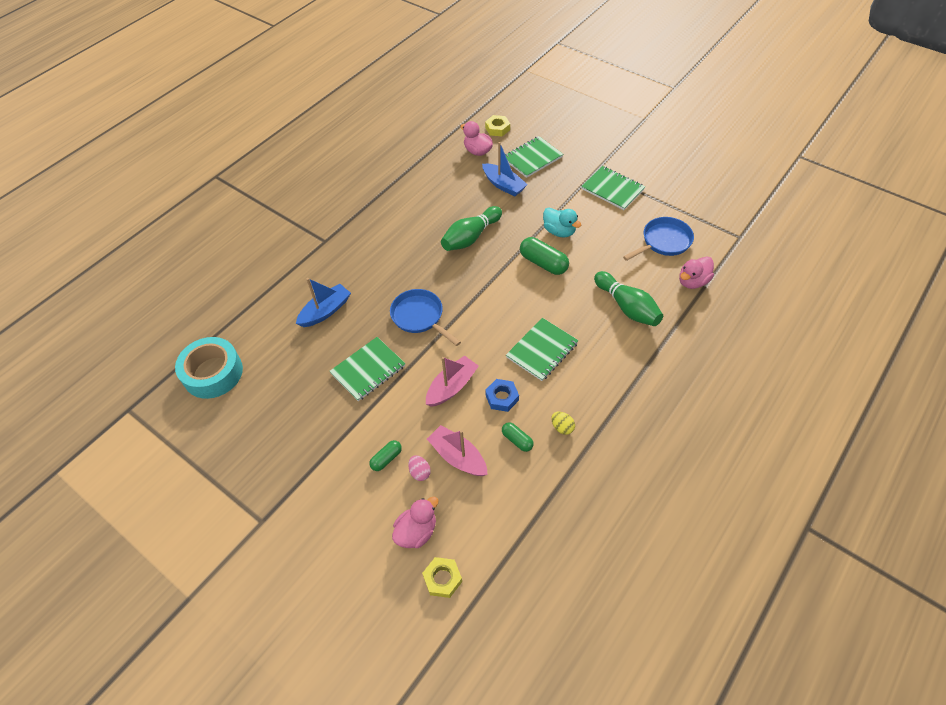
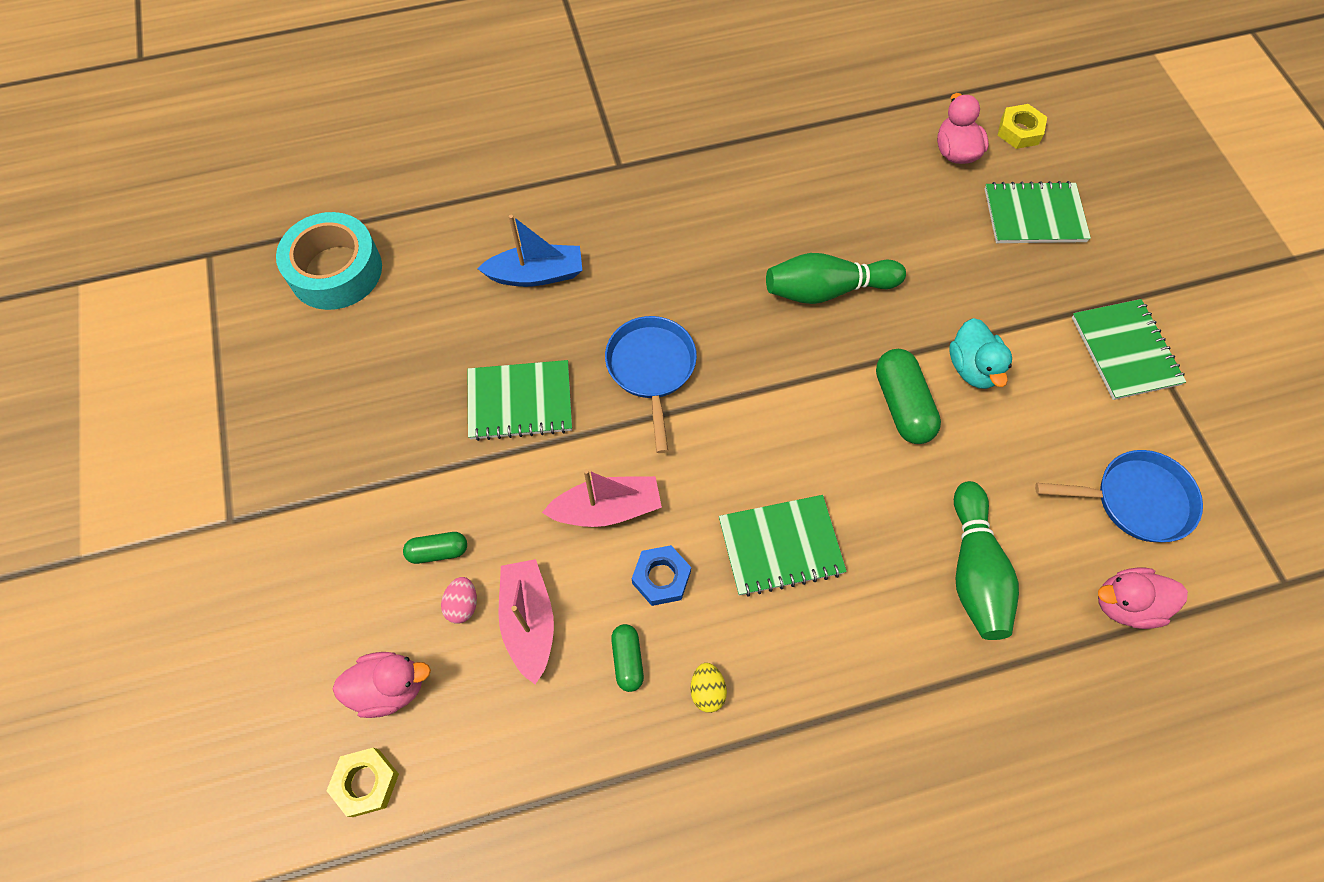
camera: 35 degrees right, 10 degrees up
(503, 185) = (949, 234): blue boat -> none

